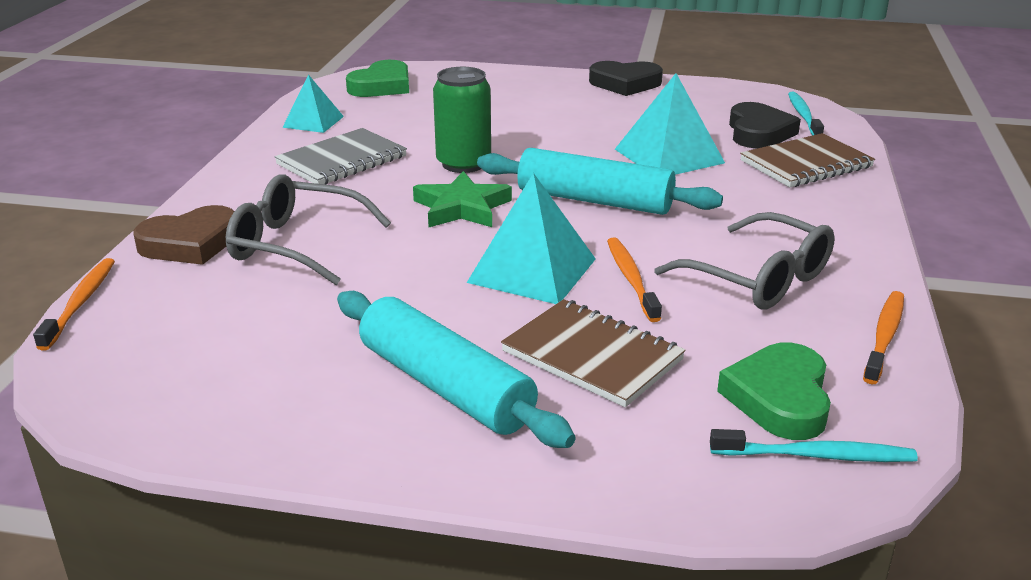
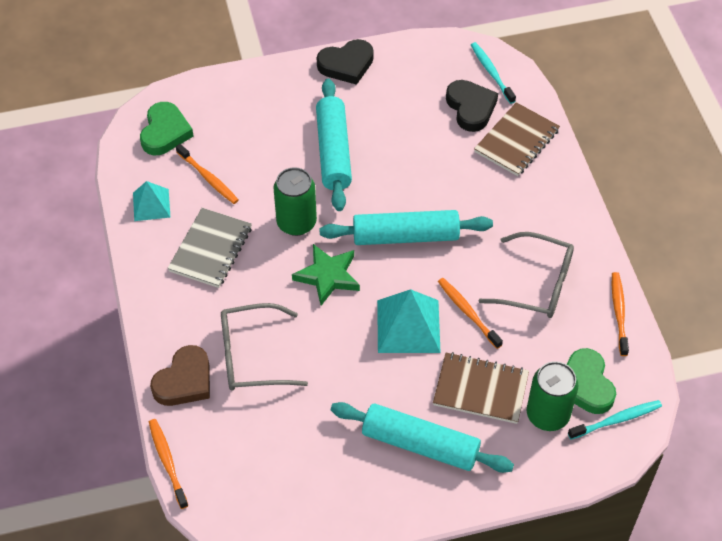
camera: 25 degrees left, 25 degrees up
(395, 118) = (208, 178): none -> orange toothbrush
(557, 129) = (333, 152): none -> turquoise rolling pin
(669, 156) = (426, 162): turquoise pyramid -> none
(688, 413) = (547, 415): none -> green can

